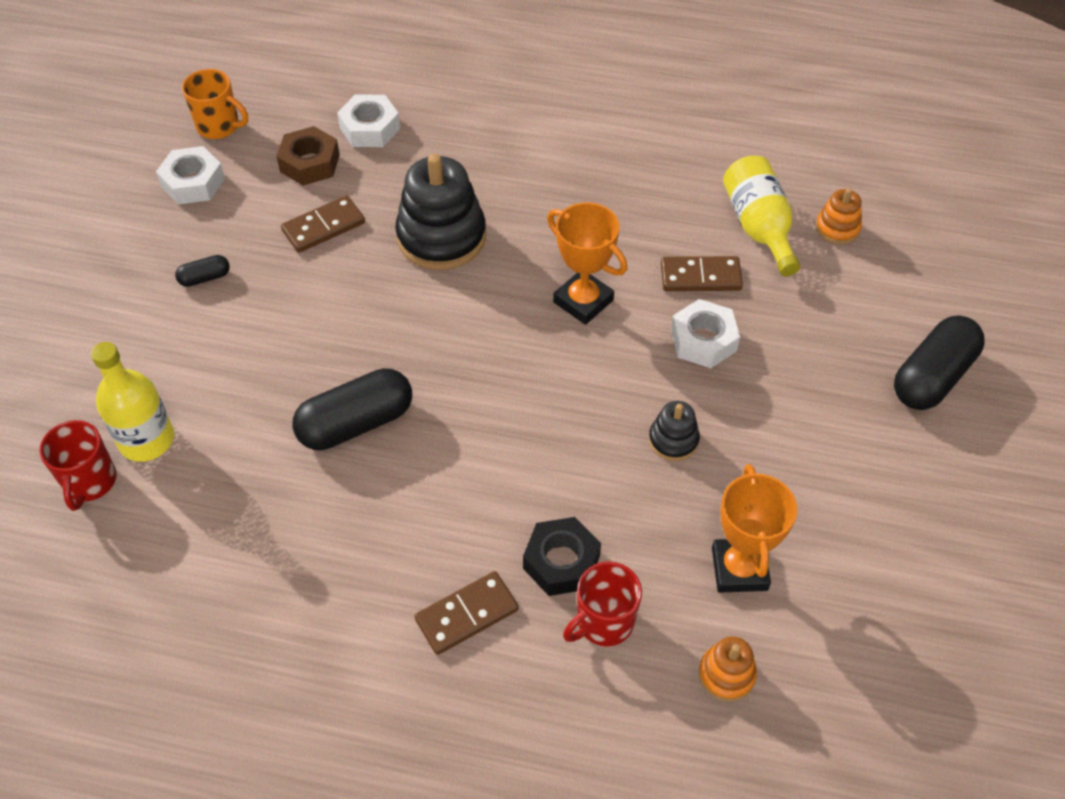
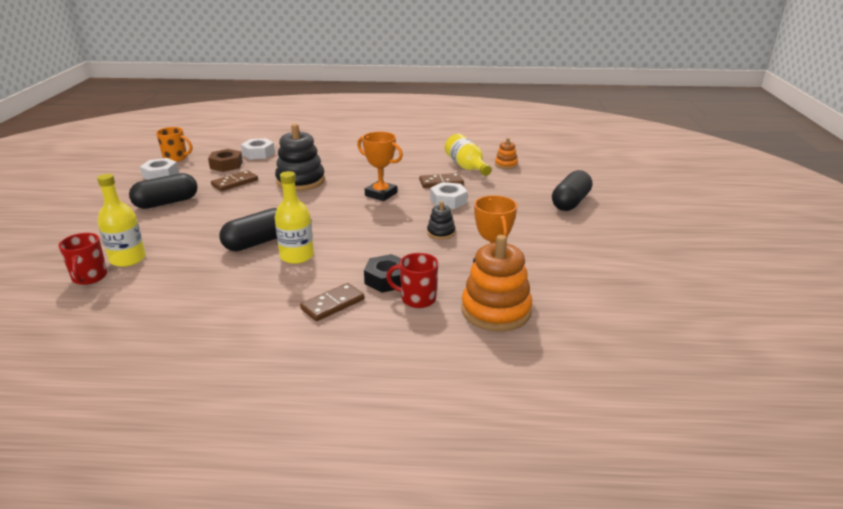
camera: 10 degrees left, 25 degrees down
(205, 278) = (166, 203): black capsule -> black capsule, size x2.12
(419, 473) = (297, 256): none -> yellow bottle
(603, 622) = (417, 299): red mug -> red mug turned 60 degrees clockwise
(726, 674) = (496, 311): orange stacking toy -> orange stacking toy, size x2.01

